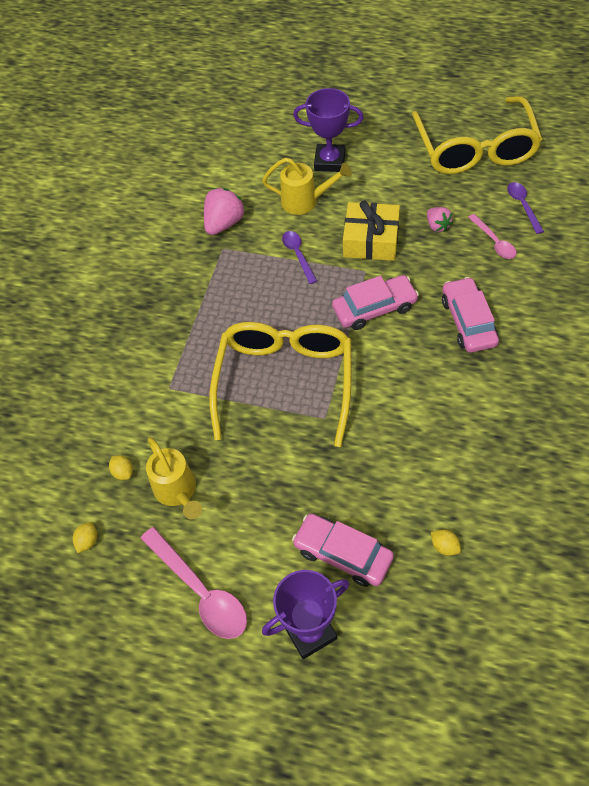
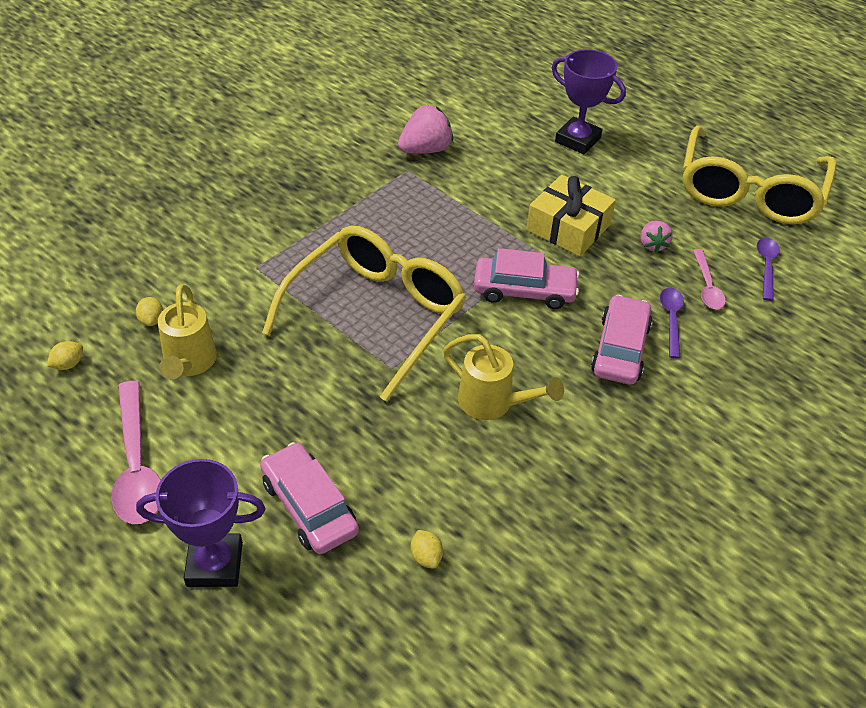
camera: 20 degrees right, 10 degrees down
(298, 255) = (479, 208): purple spoon -> purple spoon (671, 319)
(305, 201) = (524, 164): yellow watering can -> yellow watering can (492, 403)

